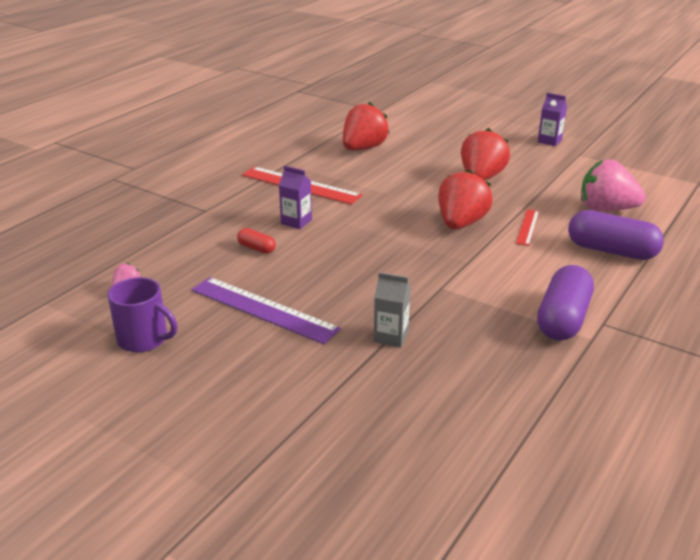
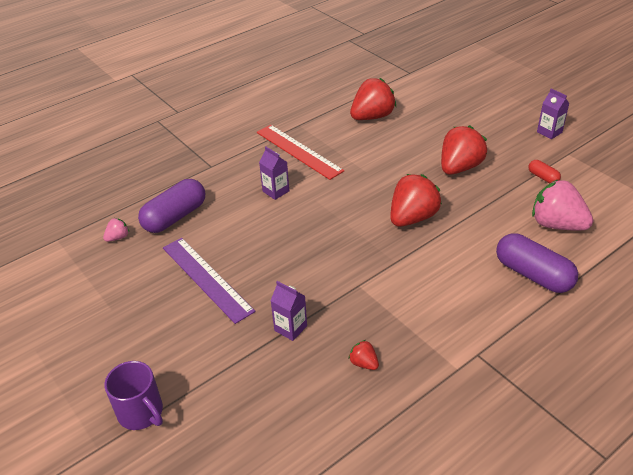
camera: 20 degrees right, 10 degrees up
(144, 339) = (108, 289): purple mug -> purple mug (141, 412)
(256, 248) = (231, 214): red capsule -> red capsule (543, 177)
(391, 337) = (290, 328): grey carton -> purple carton
(492, 352) = (364, 363): none -> red strawberry
(528, 227) = (470, 232): red ruler -> none
(563, 319) = (444, 342): purple capsule -> purple capsule (175, 217)

